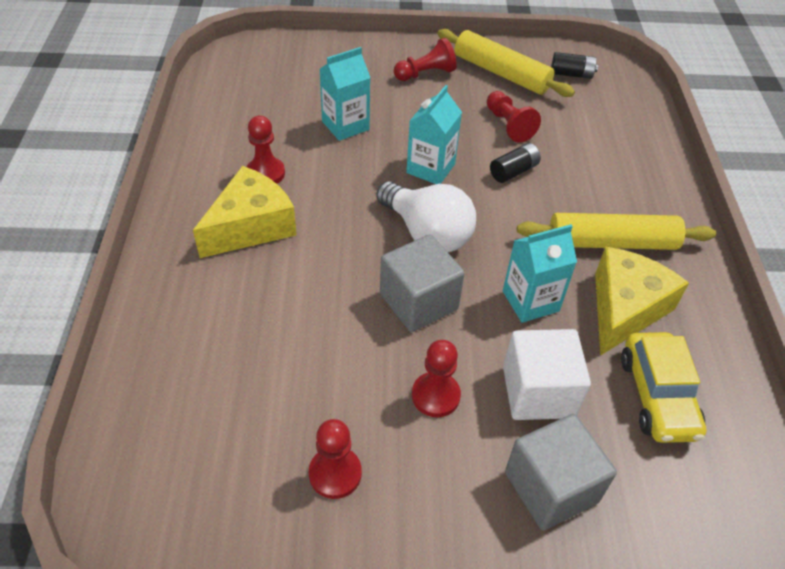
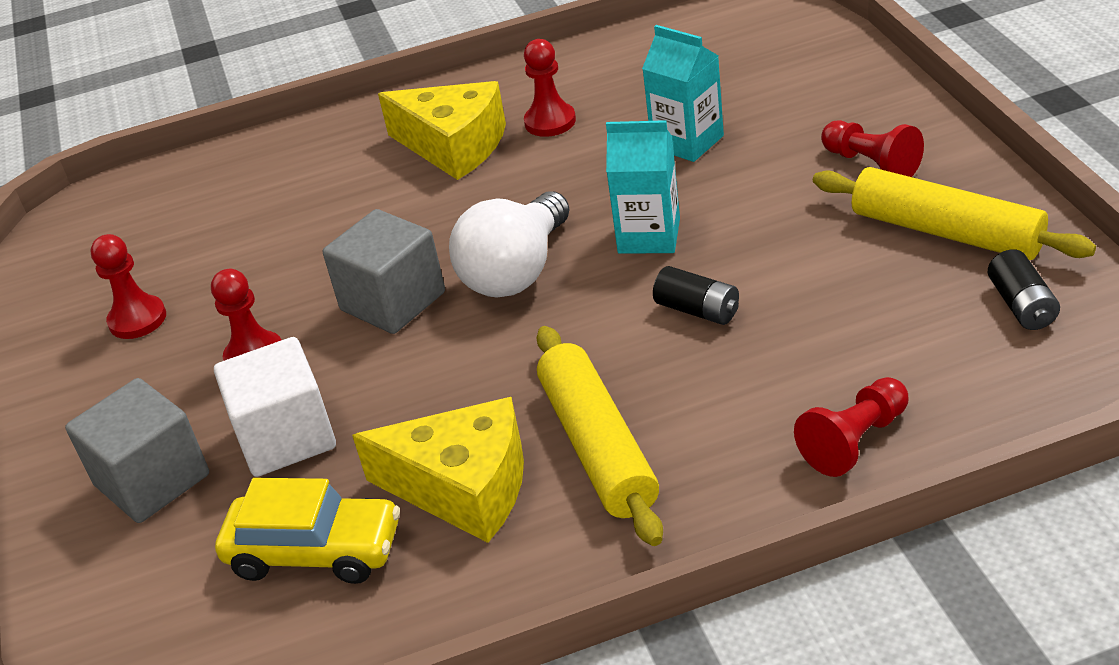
camera: 80 degrees right, 10 degrees down
(501, 73) = (946, 232): yellow rolling pin -> yellow rolling pin turned 75 degrees counterclockwise
(508, 125) = (809, 276): red pawn -> red pawn (854, 441)
(530, 301) = (437, 393): turquoise carton -> none
(657, 396) = (315, 551): yellow car -> yellow car turned 150 degrees counterclockwise

